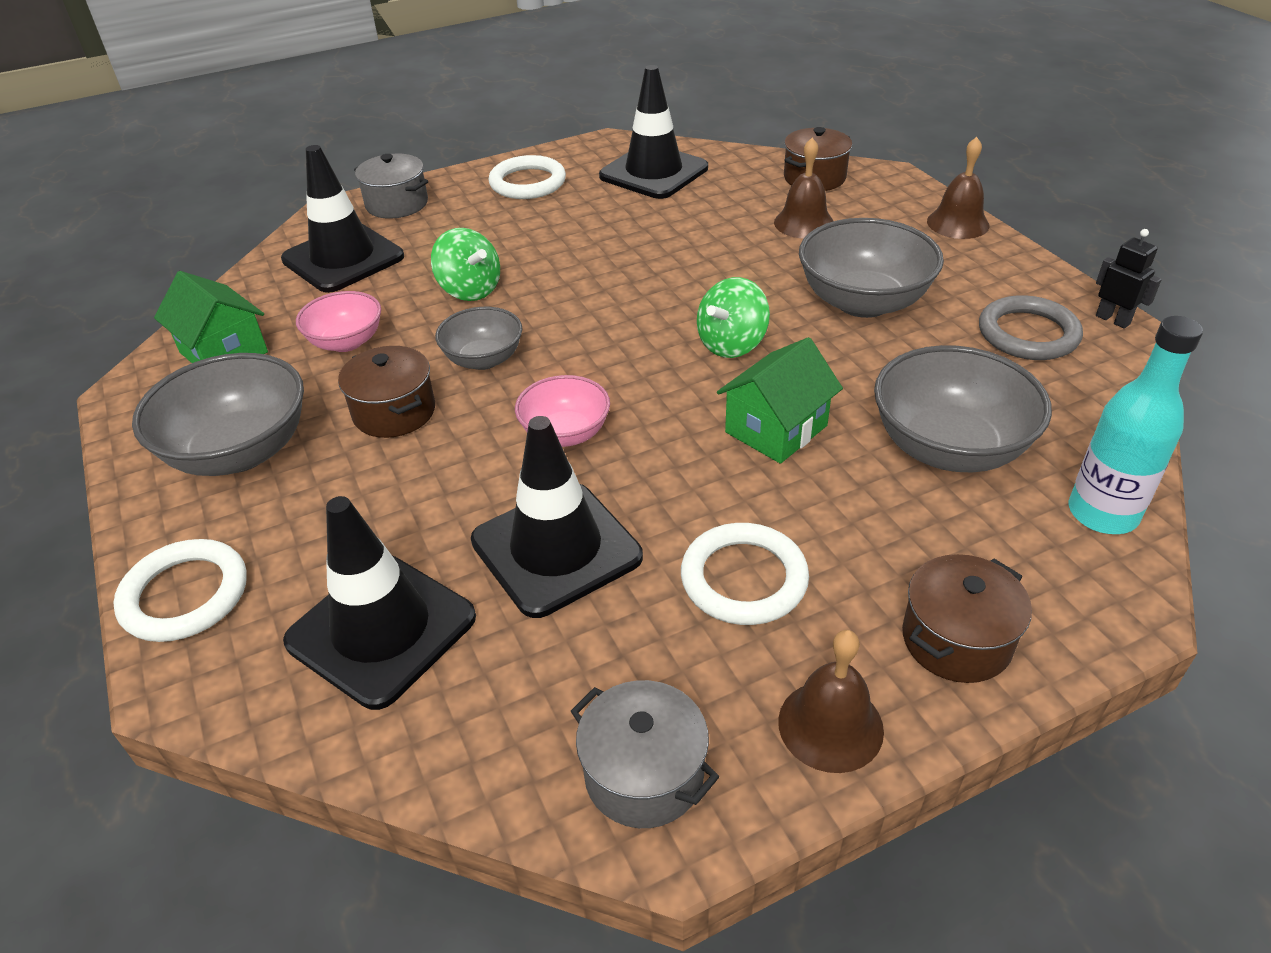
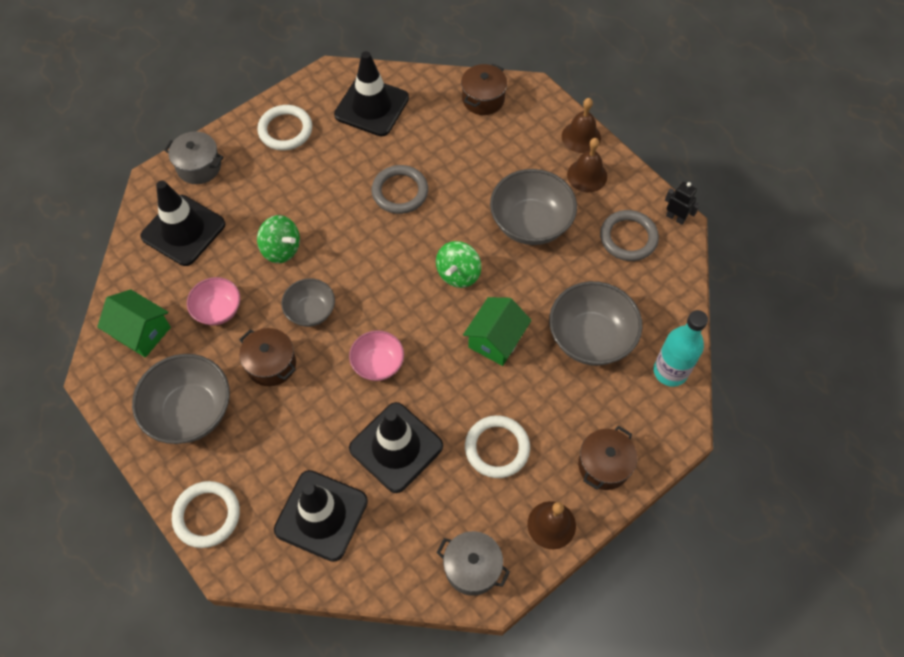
camera: 15 degrees left, 20 degrees up
(667, 251) = (400, 192): none -> grey ring
(804, 223) = (483, 150): brown bell -> brown bell (587, 175)

